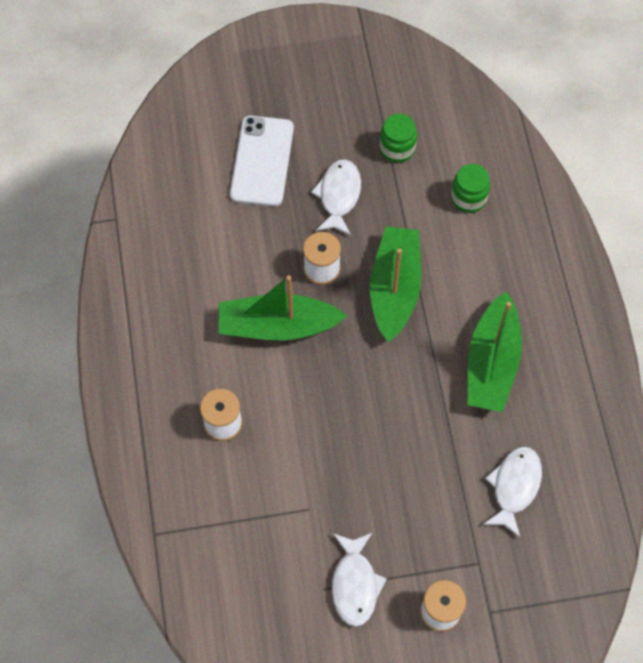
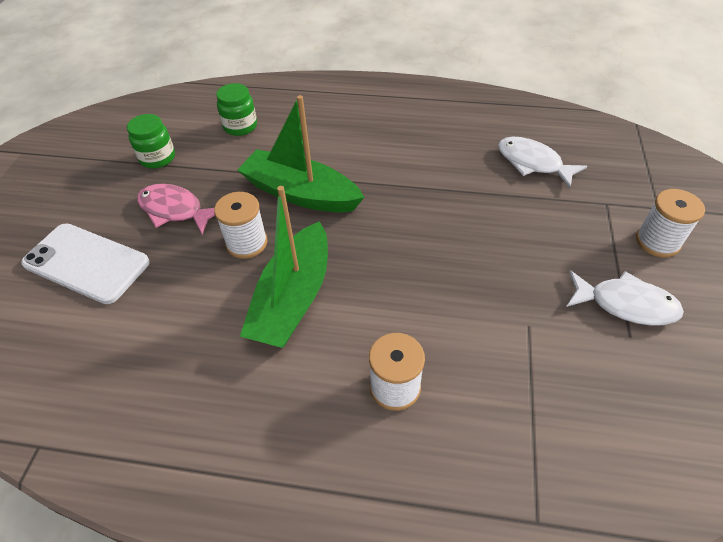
camera: 70 degrees left, 15 degrees down
(339, 196) = (175, 210): white fish -> pink fish
(491, 363) = (407, 149): green boat -> none

